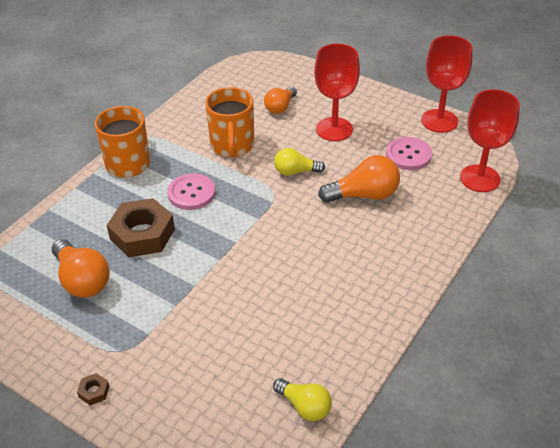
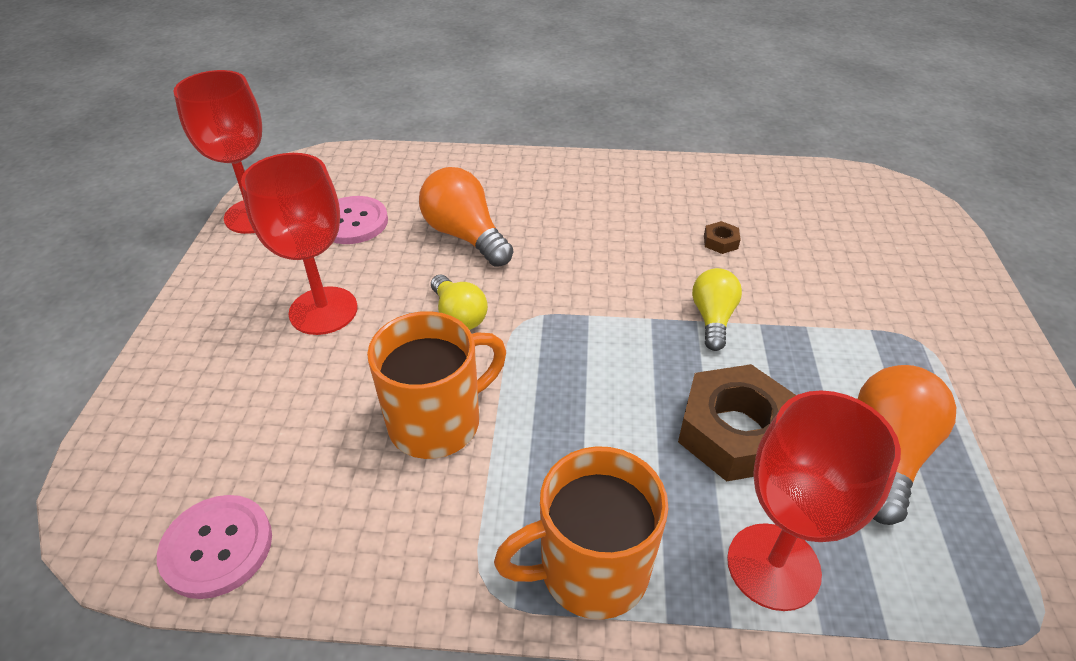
camera: 120 degrees left, 0 degrees up
(94, 391) = (989, 334): brown nut -> brown nut (720, 242)
(191, 193) = (597, 418): pink button -> pink button (217, 547)
(280, 107) = (282, 403): orange light bulb -> none
(305, 406) = (802, 184): yellow light bulb -> yellow light bulb (712, 318)
(479, 178) = (371, 160): red goblet -> red goblet (773, 566)

